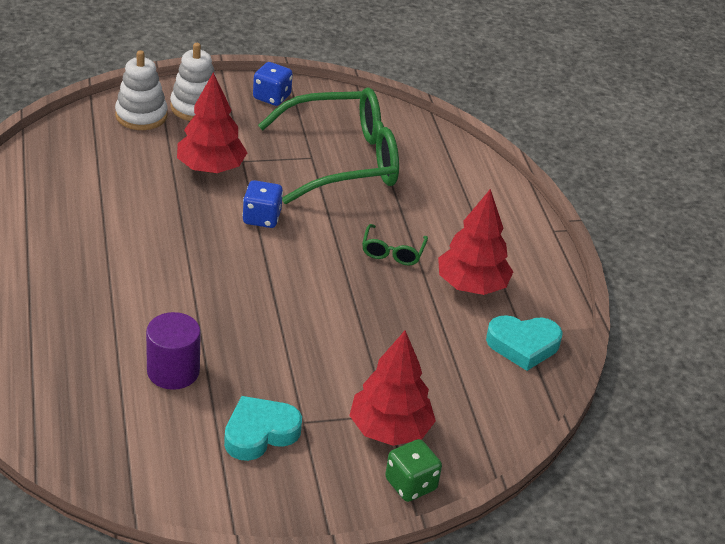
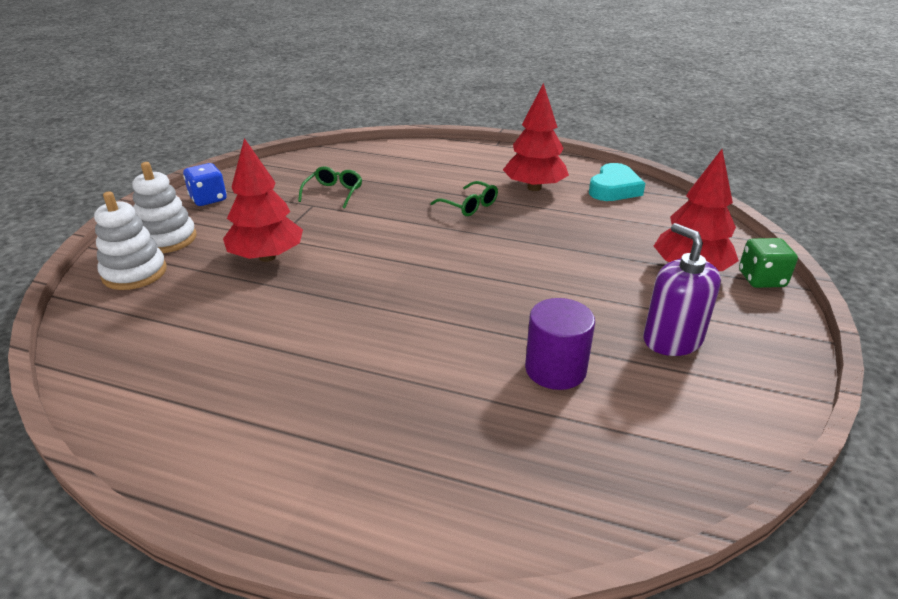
camera: 55 degrees left, 5 degrees down
(260, 433) = (672, 339): turquoise heart -> purple soap dispenser
(261, 218) = (368, 251): blue dice -> none
(344, 160) = (334, 193): green glasses -> green glasses, size x0.41

